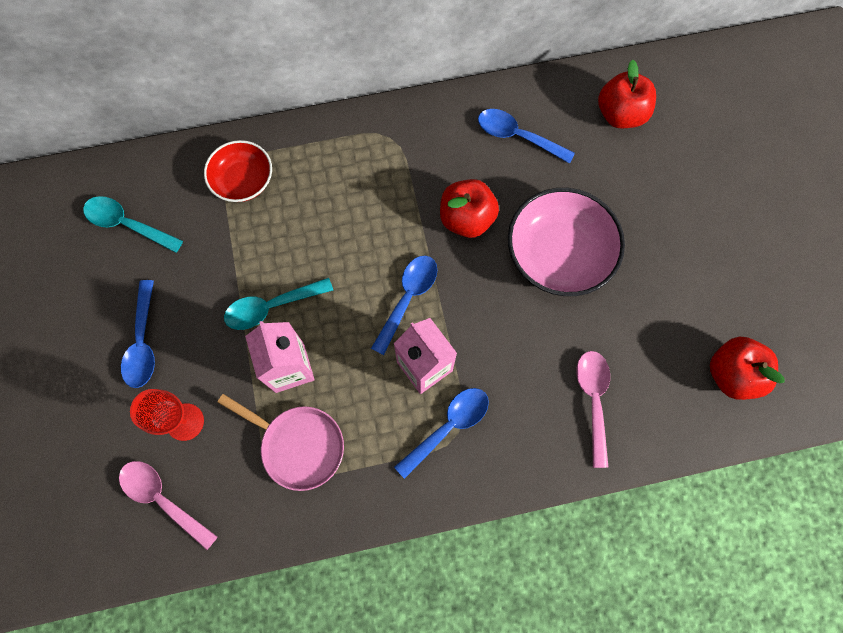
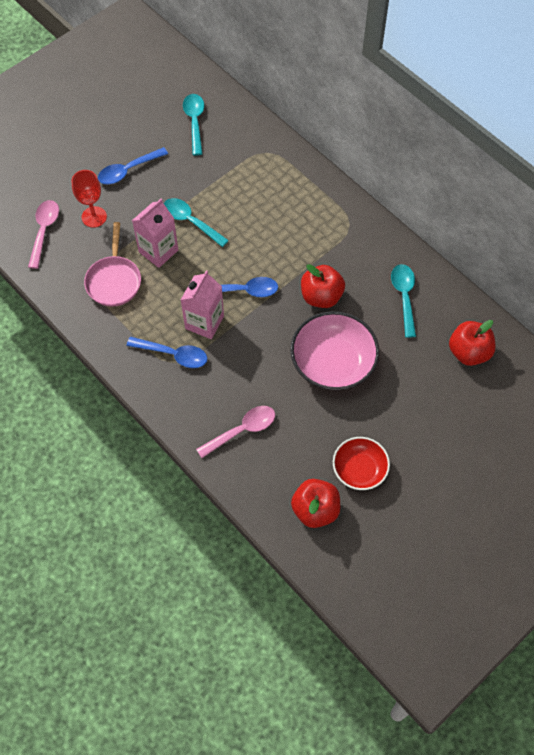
camera: 60 degrees right, 10 degrees down
(243, 180) = (263, 163): red bowl -> red bowl (359, 469)
(517, 136) = (404, 297): blue spoon -> turquoise spoon

